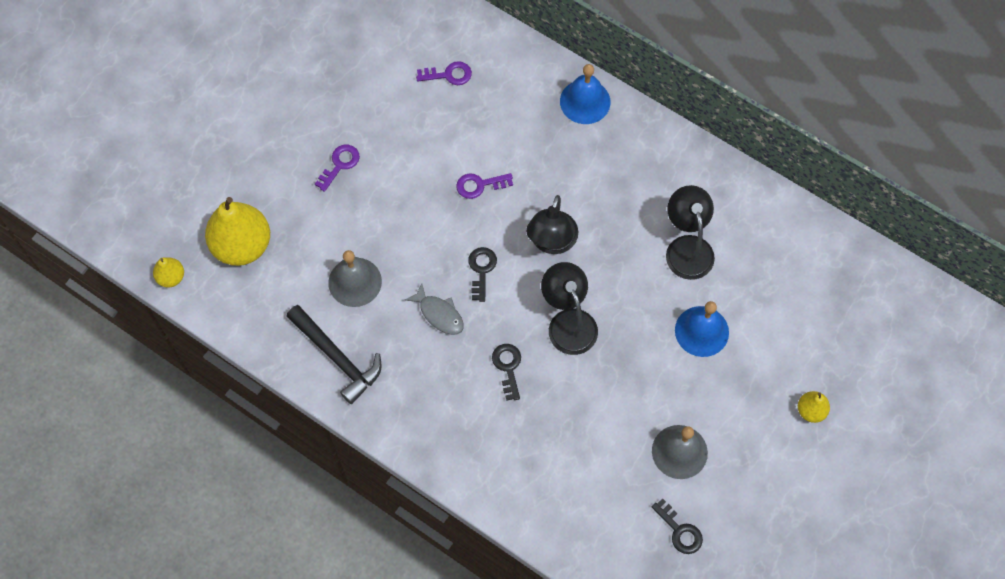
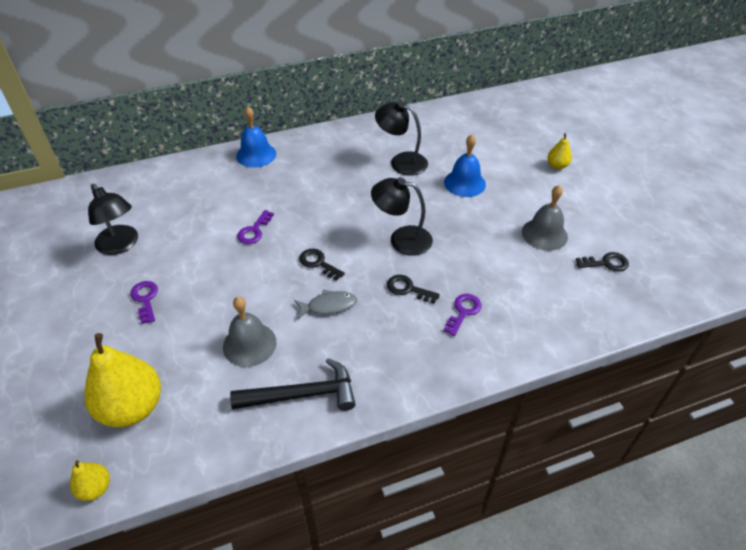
camera: 55 degrees left, 20 degrees down
(448, 74) = (157, 204): purple key -> purple key (463, 312)
(551, 242) = (335, 218): black lamp -> black lamp (121, 245)

